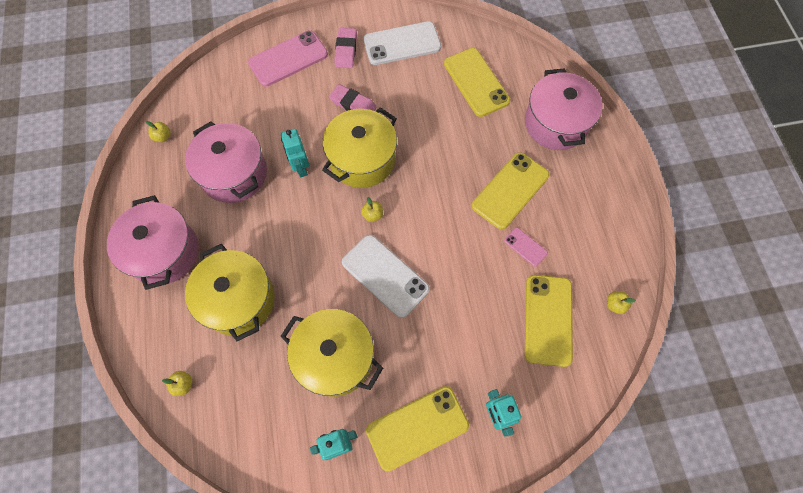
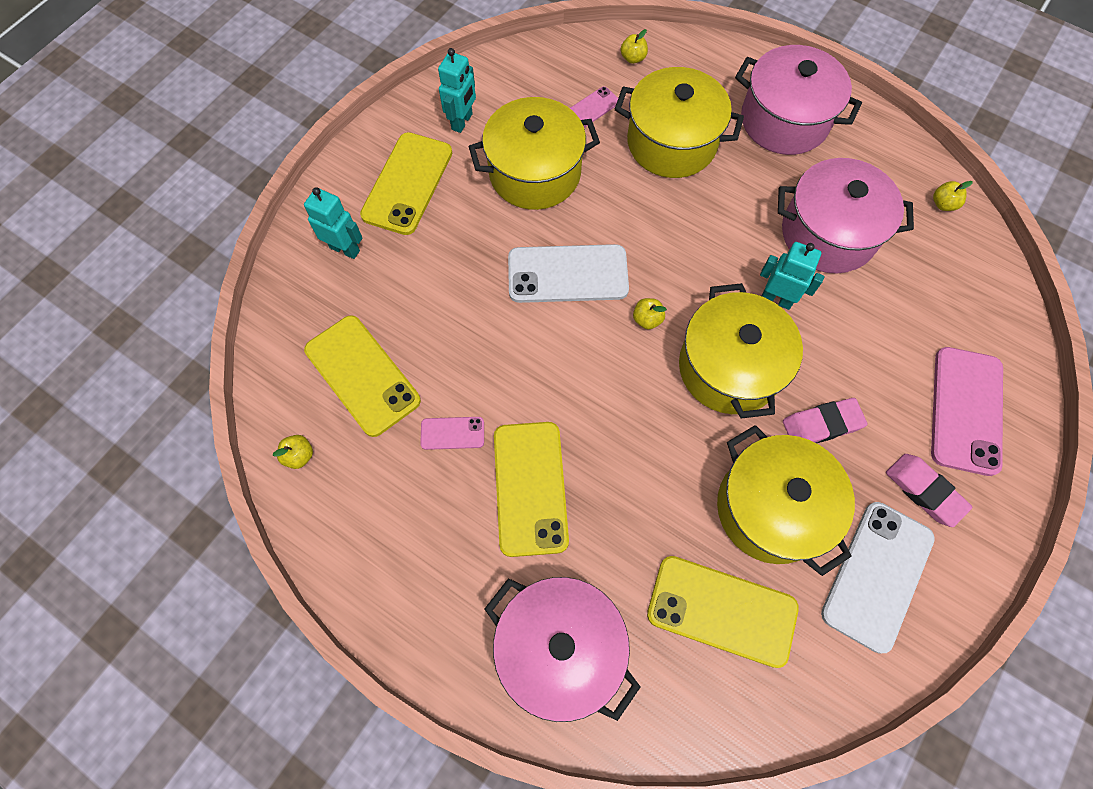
camera: 135 degrees right, 0 degrees up
(251, 371) = (593, 107): none -> pink phone
(414, 96) = (771, 508): none -> yellow pot

